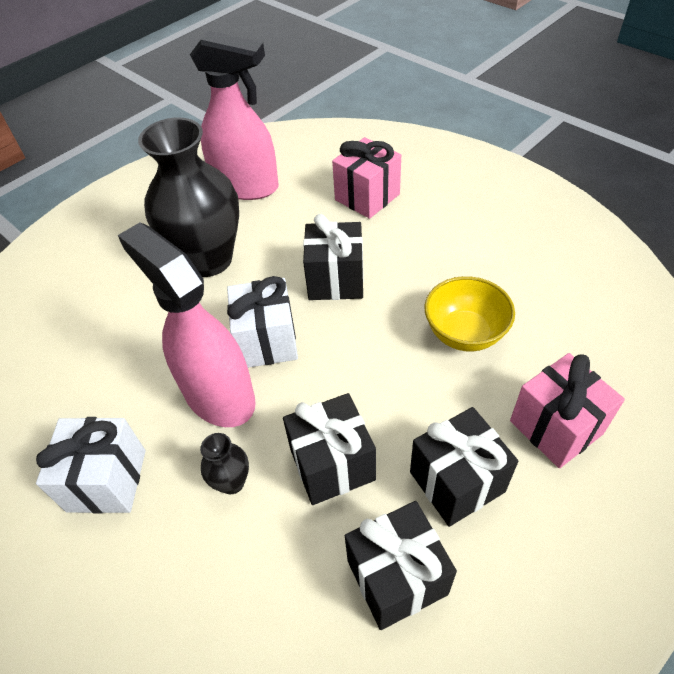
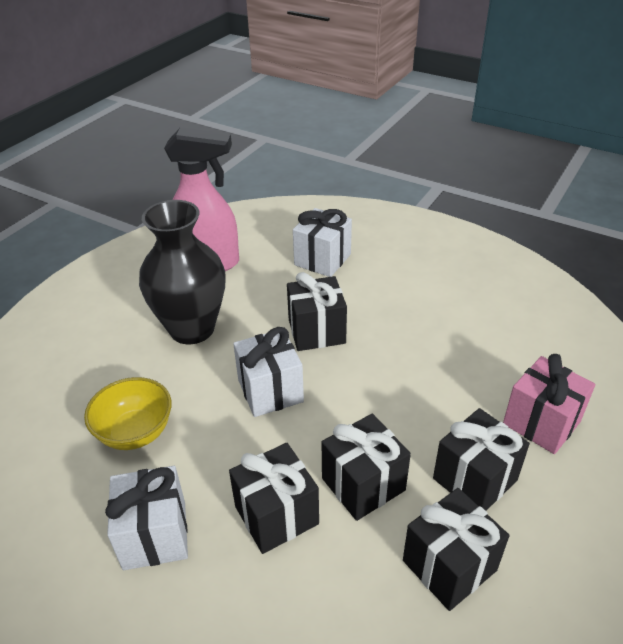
camera: 15 degrees left, 10 degrees down
(218, 395) = (239, 443): pink spray bottle -> none
(232, 482) = (276, 515): black vase -> black gift
(367, 197) = (322, 259): pink gift -> white gift
(464, 333) = (443, 360): yellow bowl -> yellow bowl (135, 433)

